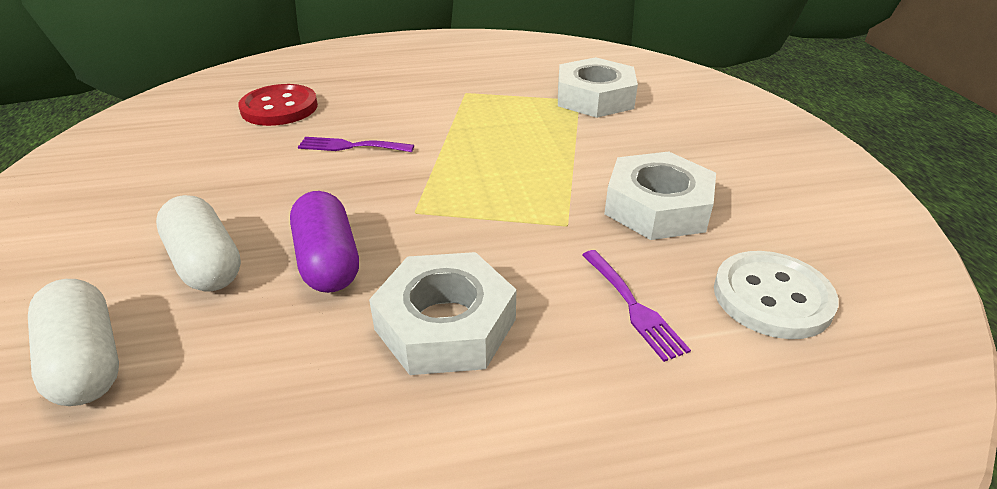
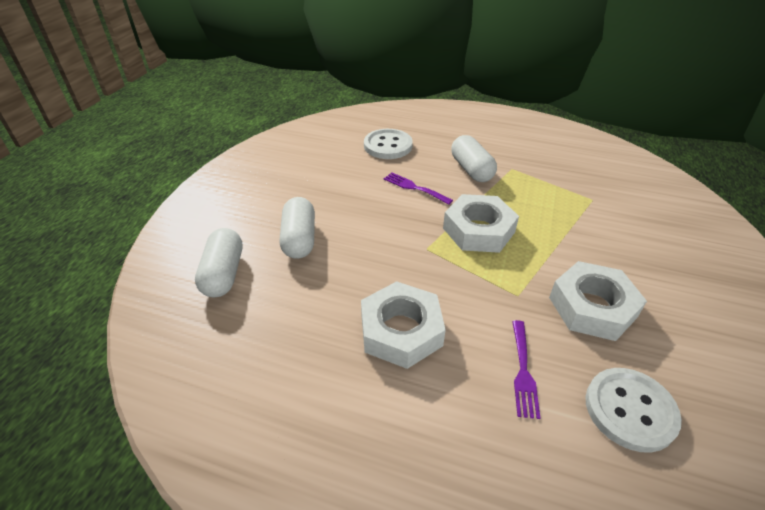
camera: 30 degrees right, 5 degrees up
(279, 108) = (388, 146): red button -> white button
(328, 261) = (360, 263): purple capsule -> none
(415, 106) = (471, 170): none -> white capsule
(595, 98) = (606, 201): white nut -> white nut (478, 230)

